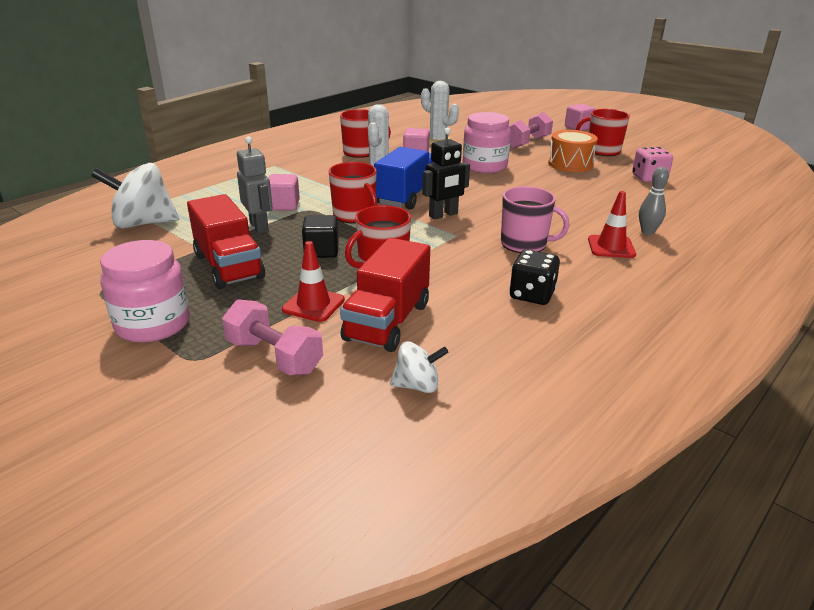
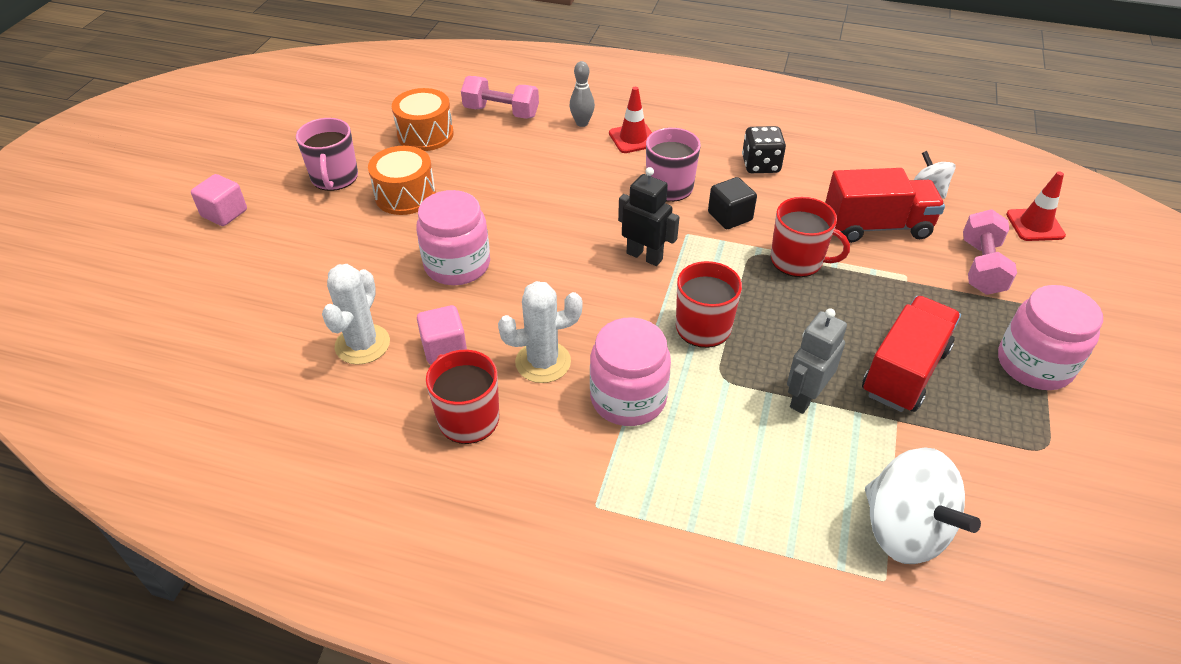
camera: 115 degrees left, 15 degrees up
(284, 205) = (730, 408): pink cube -> none
(313, 305) = (899, 277): red traffic cone -> red traffic cone (1035, 225)
(321, 251) = (808, 316): black cube -> black cube (730, 217)
(326, 184) = (628, 398): none -> pink jar
(407, 196) = (613, 302): blue truck -> none
(527, 143) = (327, 248): pink dumbbell -> pink dumbbell (501, 112)
(602, 151) = (334, 178): red mug -> pink mug
(649, 178) = (425, 134): pink dice -> orange drum

